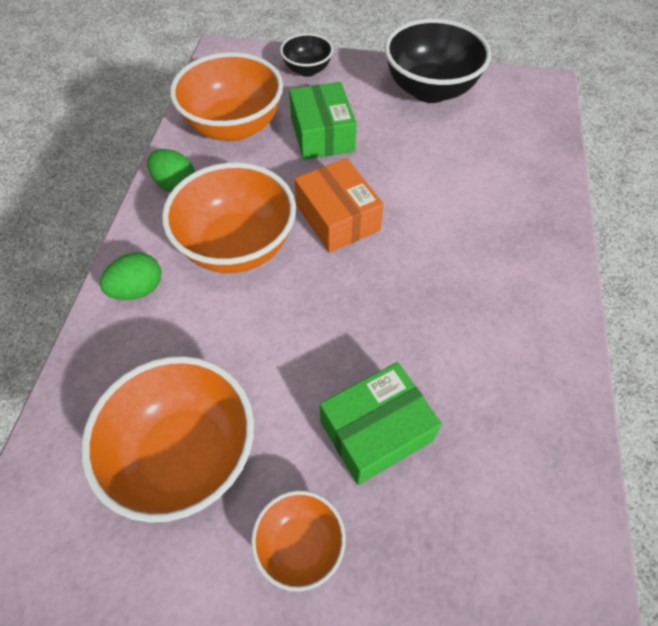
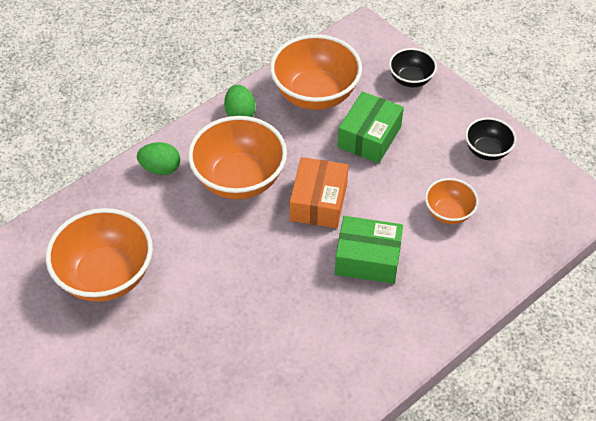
camera: 40 degrees right, 5 degrees down
(300, 545) = (120, 360): orange bowl -> orange bowl (448, 212)
(376, 431) = (212, 338): green box -> green box (368, 258)
(430, 90) = (487, 150): black bowl -> black bowl, size x0.53

